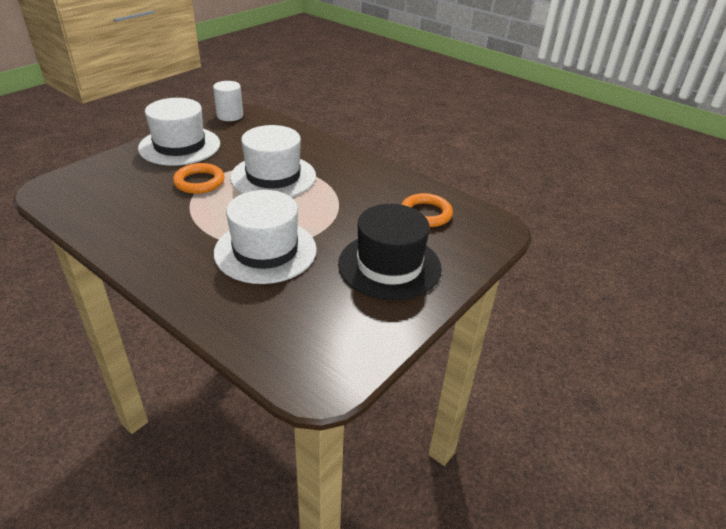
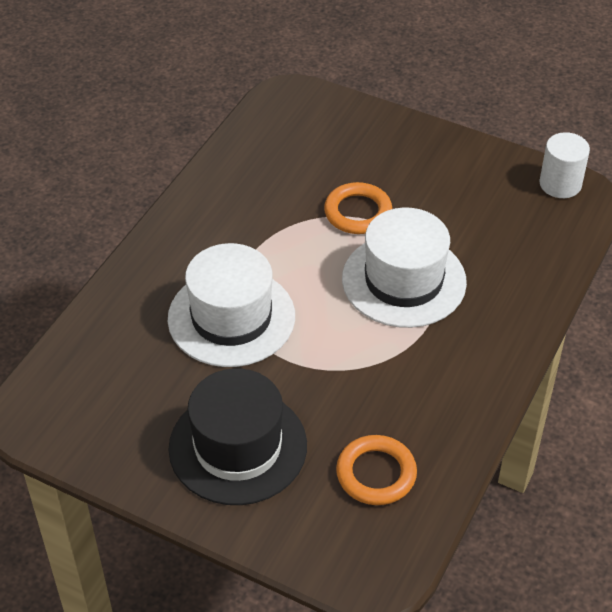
camera: 80 degrees right, 10 degrees up
(180, 146) = (440, 163): white hat -> none

